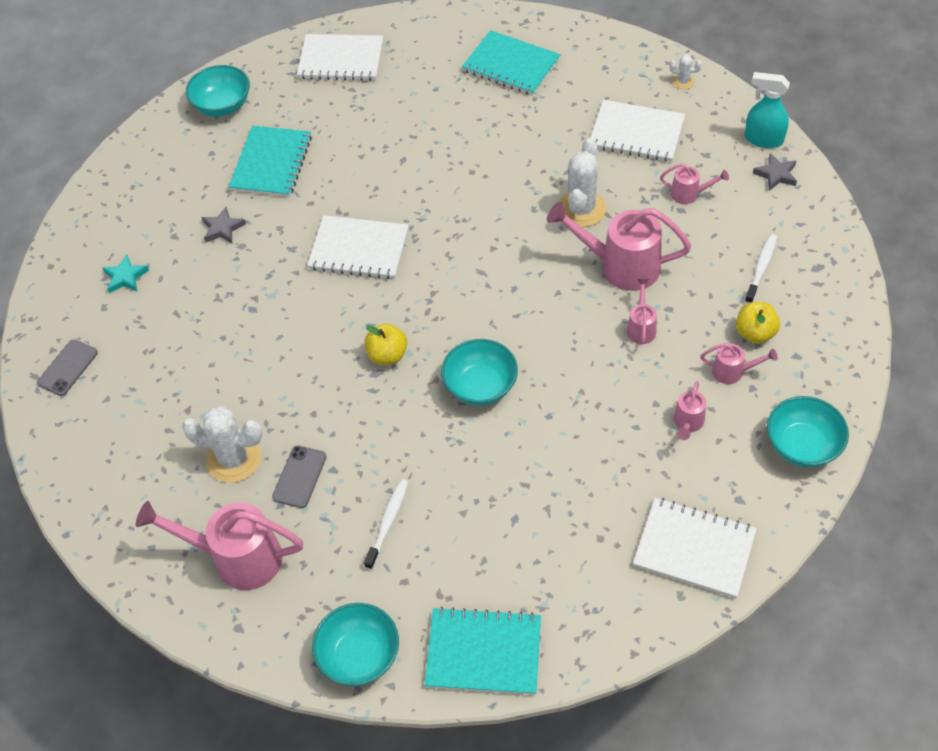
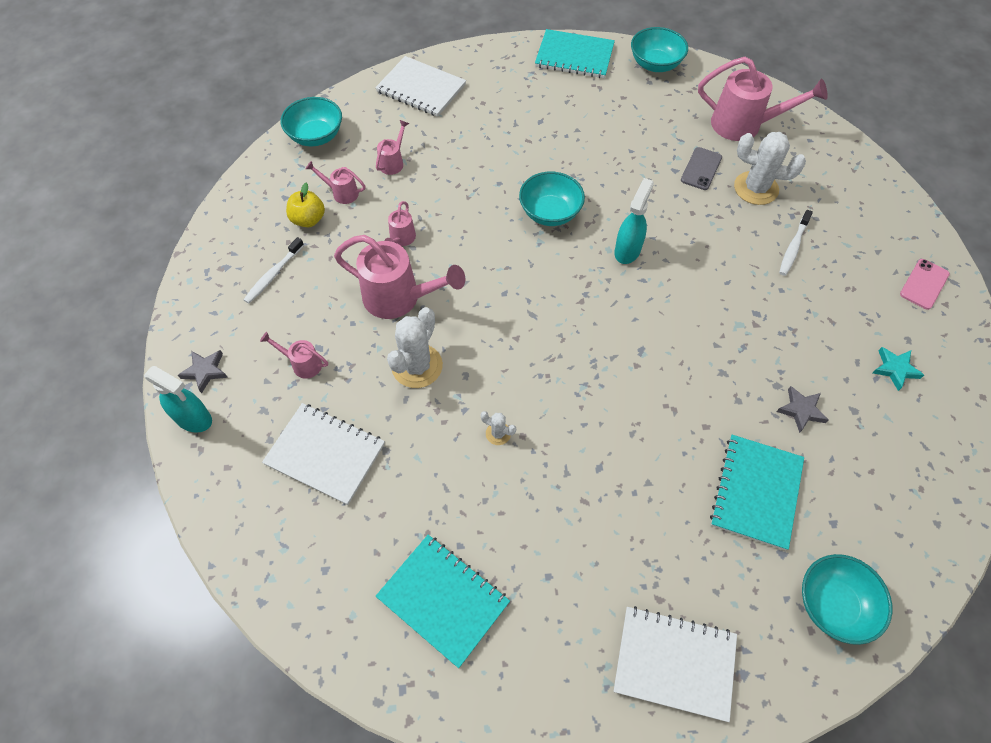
camera: 175 degrees left, 5 degrees up
(68, 368) = (924, 284): grey phone -> pink phone
(359, 249) = (652, 359): white notebook -> none
(387, 355) = (627, 250): yellow apple -> turquoise spray bottle
(388, 522) = (633, 131): white toothbrush -> white toothbrush (793, 247)
(683, 82) = (240, 523): white cactus -> white cactus (498, 433)

